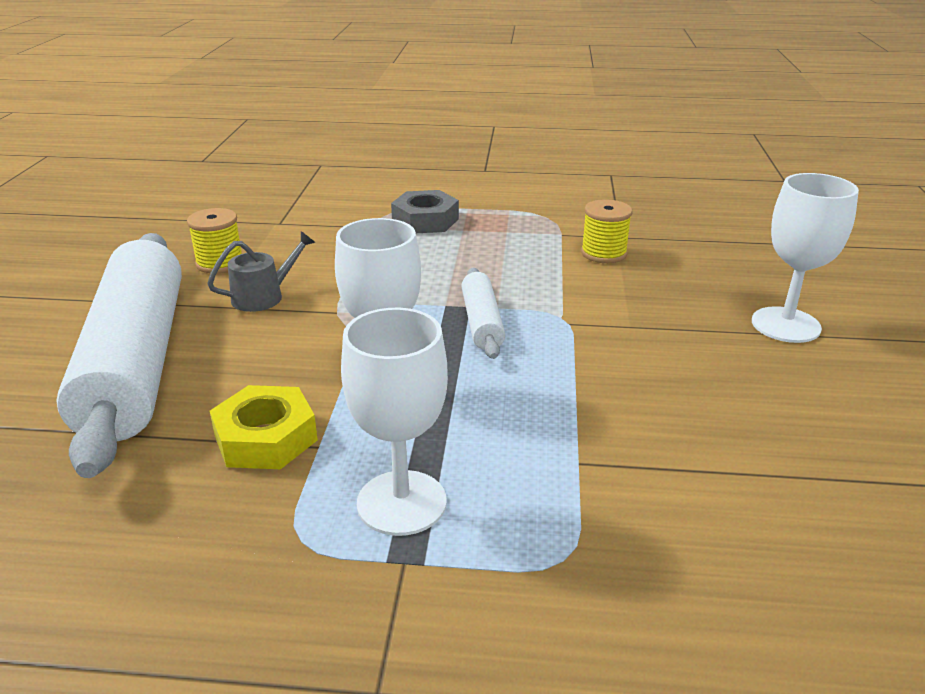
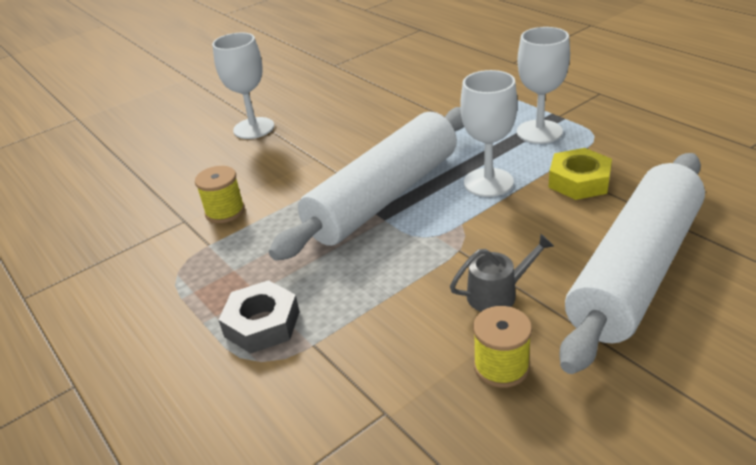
camera: 130 degrees left, 5 degrees up
(263, 296) = (497, 294): grey watering can -> grey watering can turned 150 degrees clockwise
(482, 322) = (384, 196): white rolling pin -> white rolling pin, size x2.29

